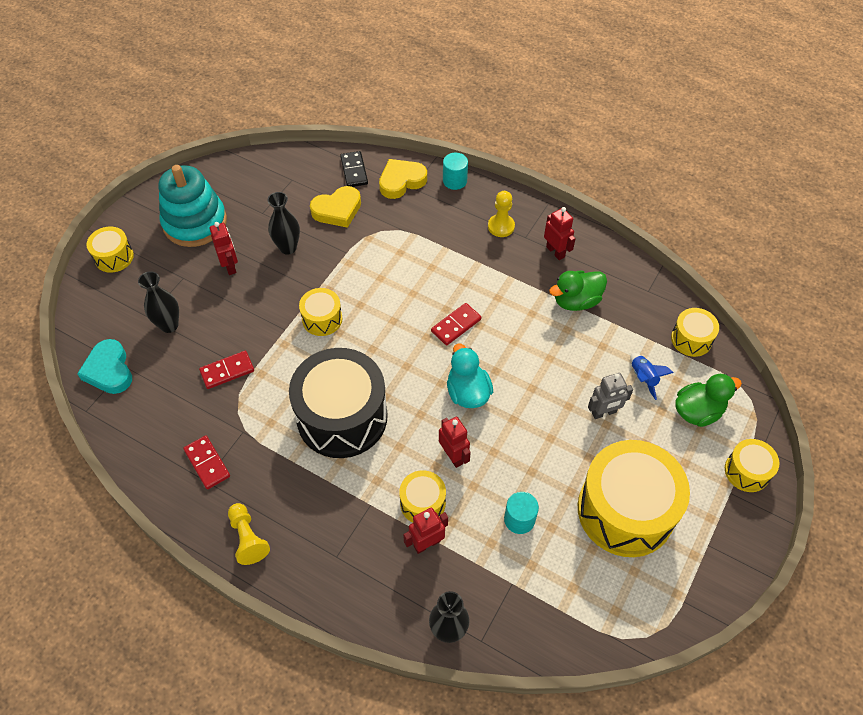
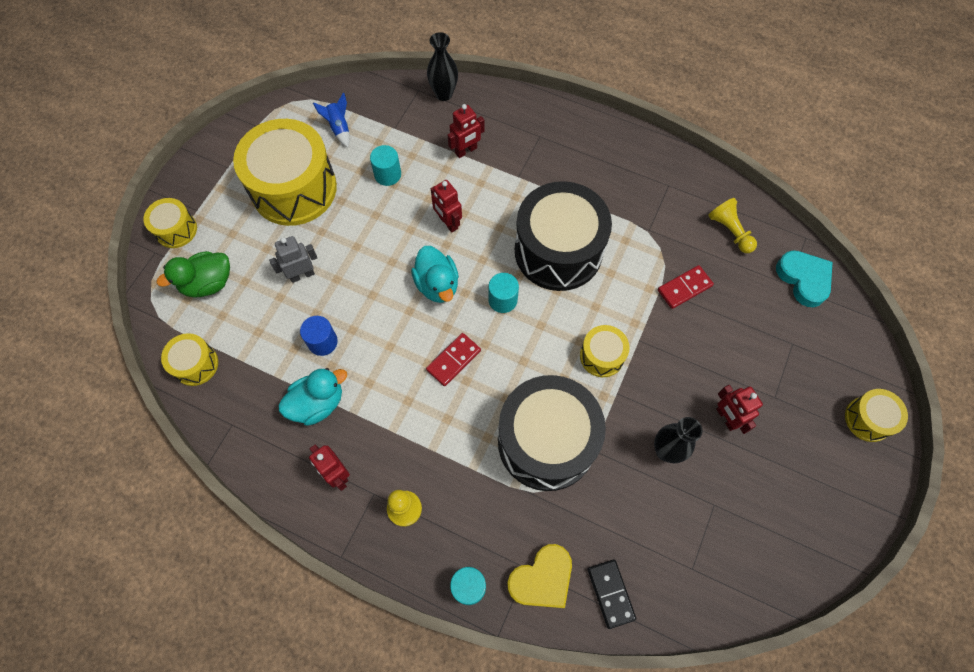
camera: 175 degrees right, 10 degrees up
(169, 325) = (765, 335): black vase -> none
(195, 222) = (793, 481): turquoise stacking toy -> none
(207, 463) = (672, 199): red domino -> none
(248, 538) = (616, 143): yellow pawn -> yellow pawn (730, 231)
(337, 210) = (618, 518): yellow heart -> none
(383, 261) = (546, 441): none -> black drum
(405, 373) = (503, 300): none -> turquoise cylinder
(422, 503) = (472, 181): yellow drum -> none
(576, 301) = (317, 403): green duck -> turquoise duck
(576, 349) = (322, 342): none -> blue cylinder
(643, 378) = (256, 315): blue rocket -> blue rocket (339, 128)

